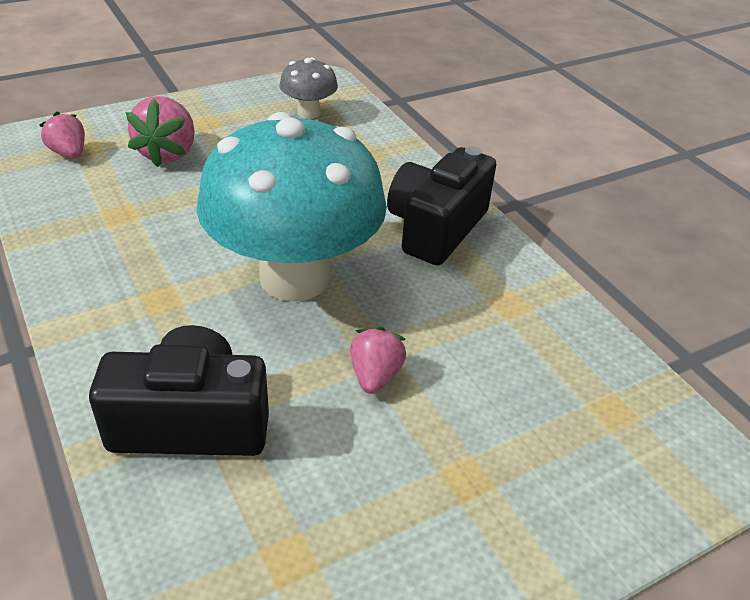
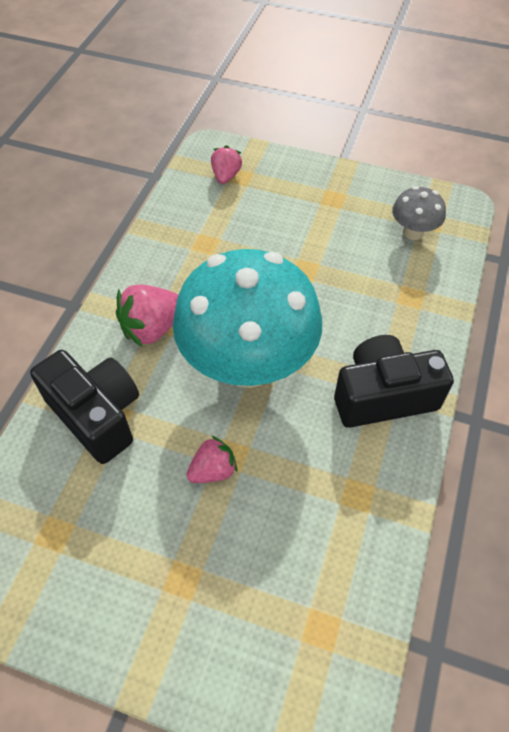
camera: 50 degrees right, 15 degrees up
(168, 153) = (281, 212): pink strawberry -> pink strawberry (152, 328)

